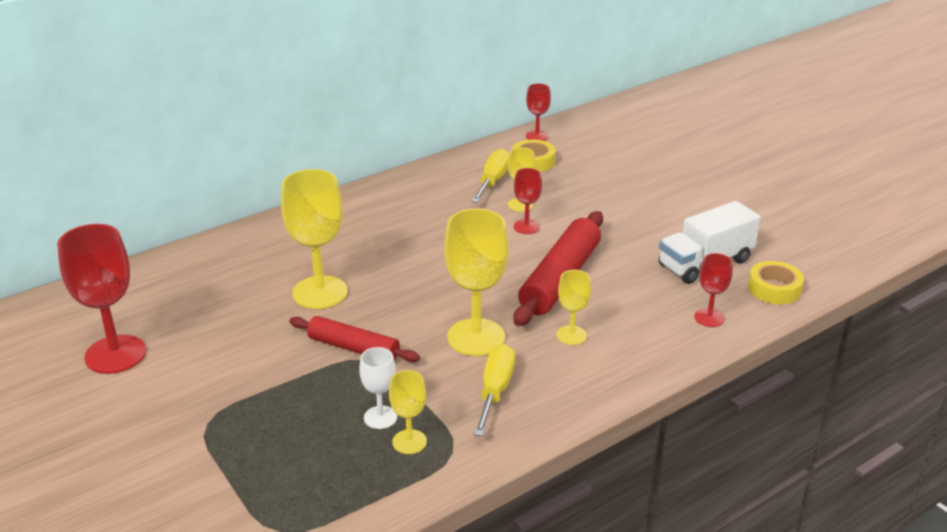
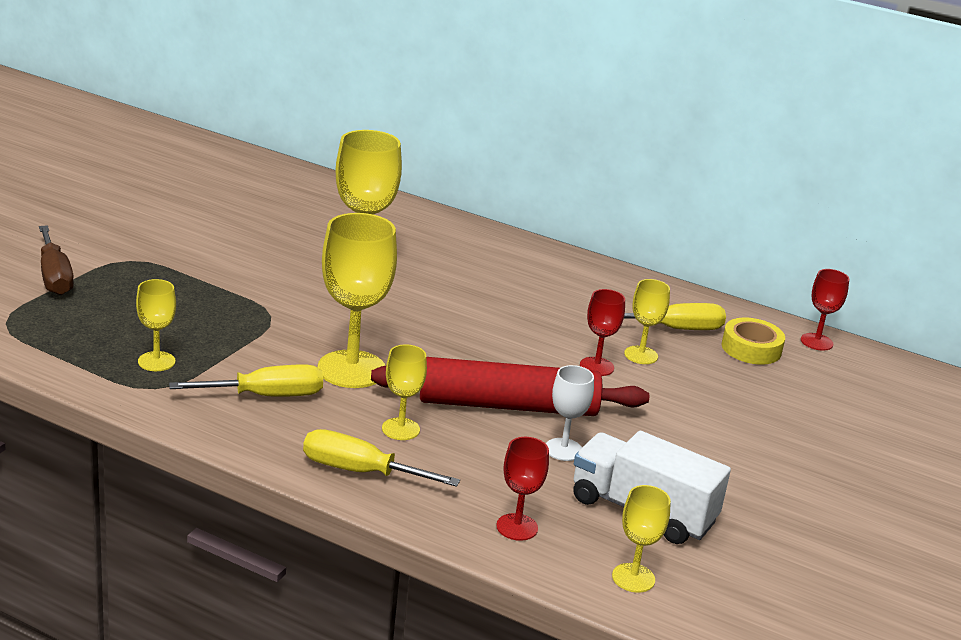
camera: 60 degrees right, 5 degrees down
(115, 354) = (197, 201): red goblet -> none
(208, 480) = (54, 277): none -> brown screwdriver
(354, 348) = (283, 305): red rolling pin -> none
(380, 417) = (184, 339): white goblet -> white goblet (563, 449)
(620, 369) = (360, 471): none -> yellow screwdriver
(774, 289) = (633, 578): yellow tape -> yellow goblet

